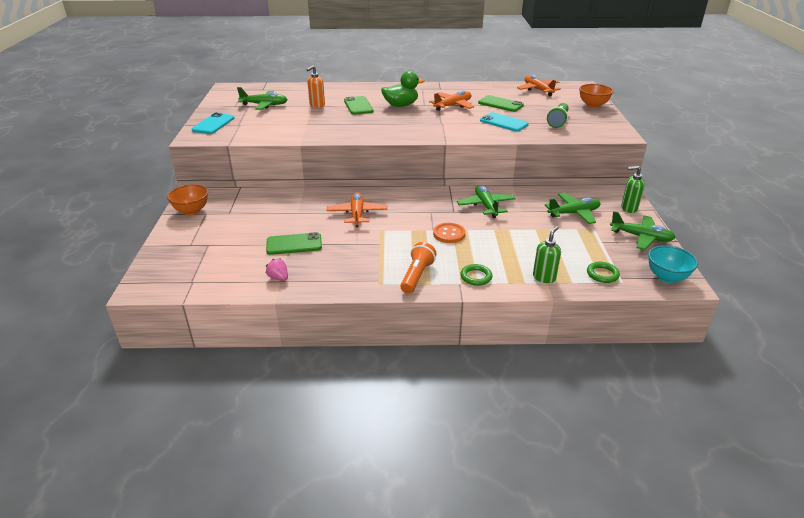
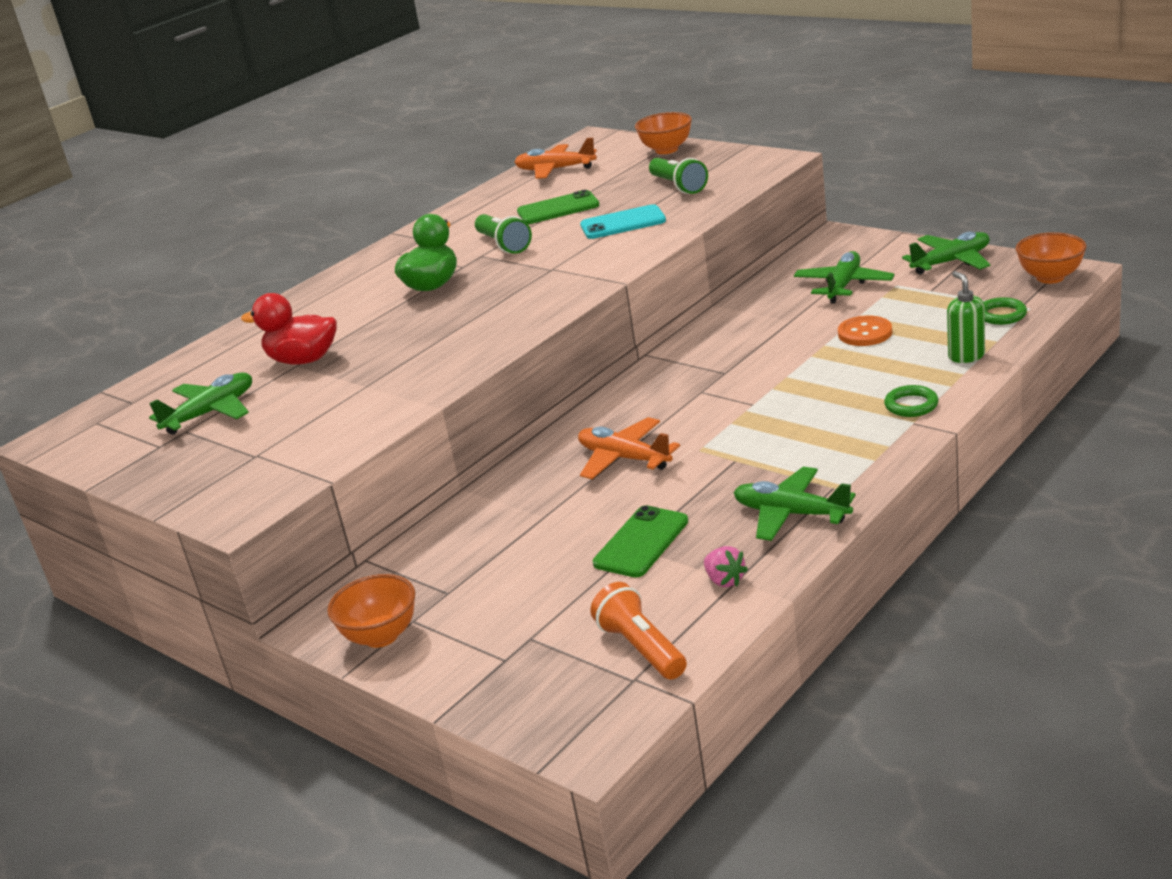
camera: 45 degrees left, 5 degrees down
(213, 124) = (208, 484): turquoise phone -> none
(278, 278) = (725, 580): pink strawberry -> pink strawberry turned 120 degrees counterclockwise
(317, 105) = (303, 360): orange soap dispenser -> red duck
(358, 106) = (371, 322): green phone -> none
(417, 276) = (858, 451): orange flashlight -> orange flashlight (641, 648)
(449, 234) = (780, 394): orange button -> orange button (865, 333)
(453, 105) = (503, 245): orange plane -> green flashlight
(486, 206) = (743, 342): green plane -> green plane (791, 514)
(628, 208) = (878, 246): green soap dispenser -> none
(666, 277) = (1050, 277): turquoise bowl -> orange bowl

